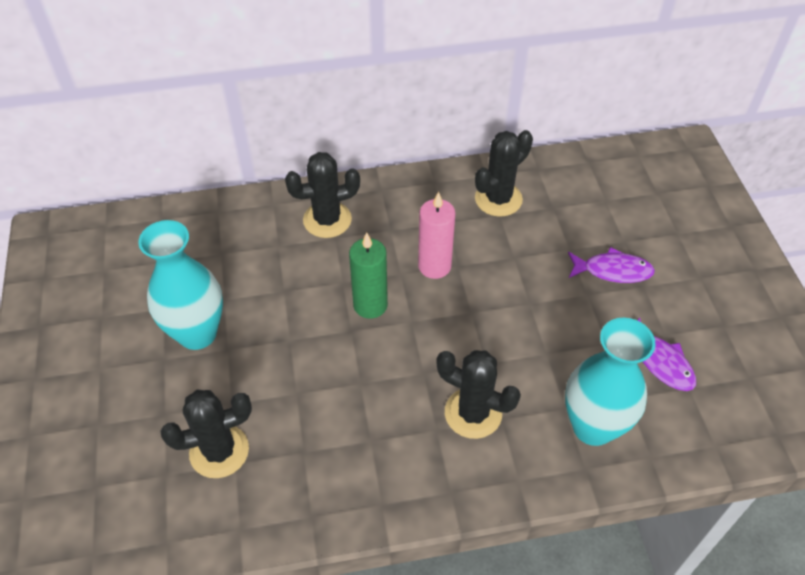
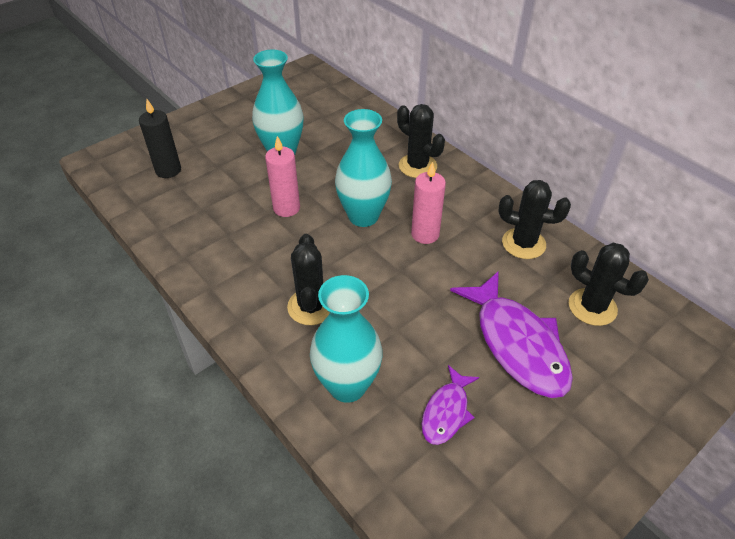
camera: 60 degrees right, 5 degrees down
(124, 477) = (168, 170): none -> black candle
(219, 451) = (206, 198): black cactus -> black cactus (592, 307)
(303, 371) = (286, 208): none -> pink candle
(370, 305) = (363, 216): green candle -> turquoise vase
(613, 271) = (517, 344): purple fish -> purple fish, size x1.87

